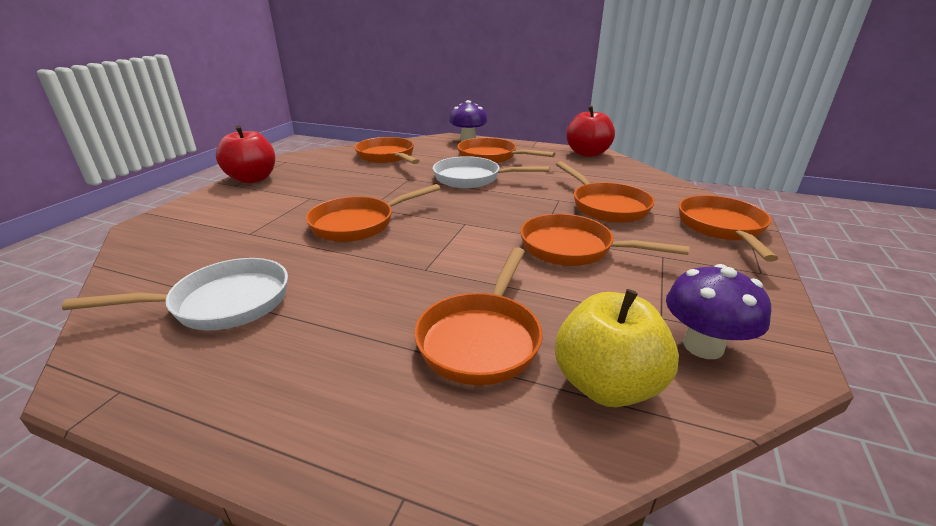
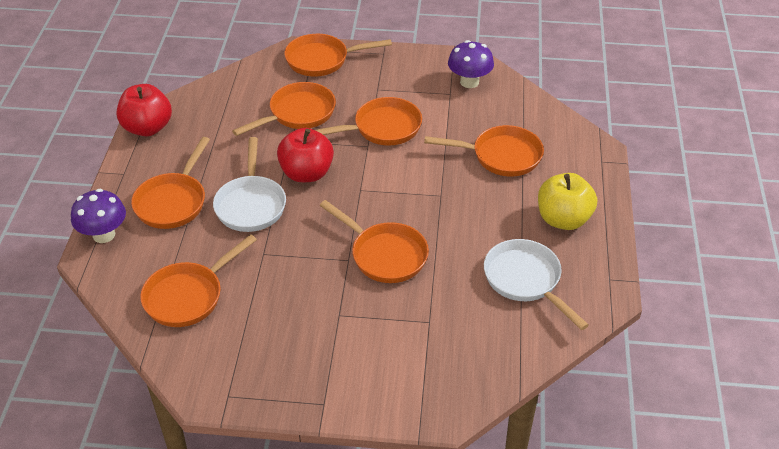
camera: 105 degrees left, 15 degrees up
(252, 179) = (299, 396): red apple -> red apple (306, 173)
(573, 249) = (382, 128): orange pan -> orange pan turned 120 degrees counterclockwise
(606, 385) = (513, 112): yellow apple -> yellow apple (563, 219)

